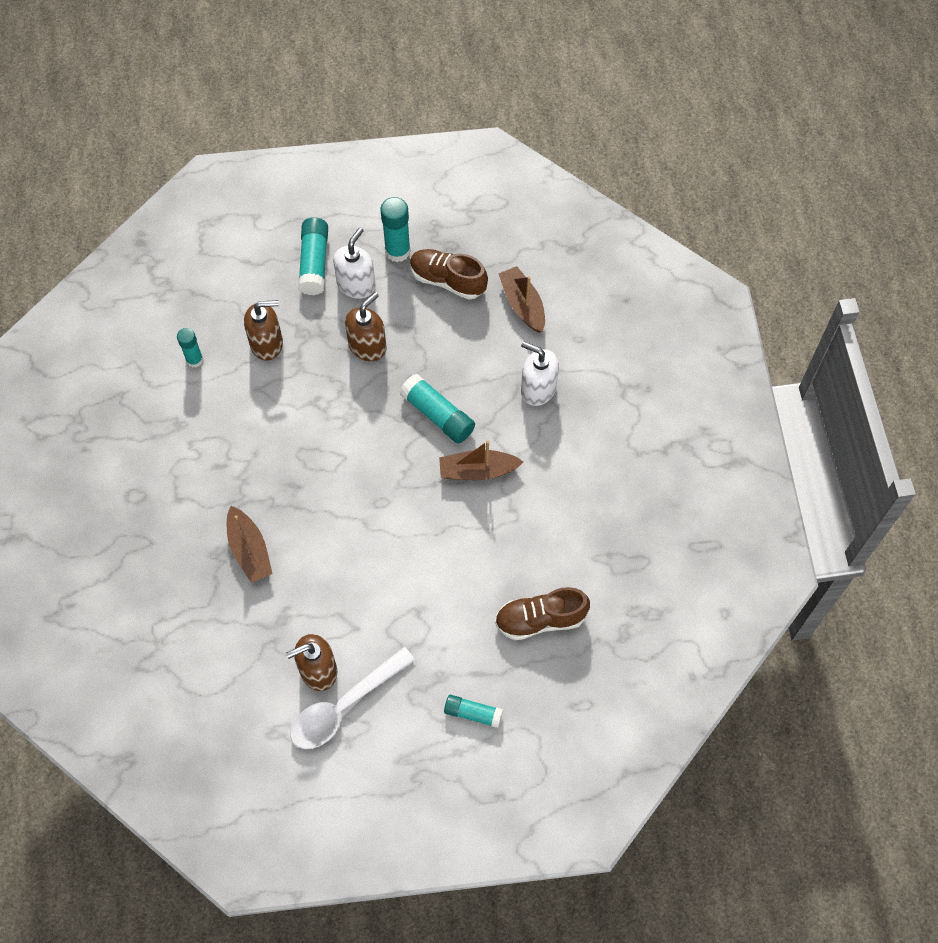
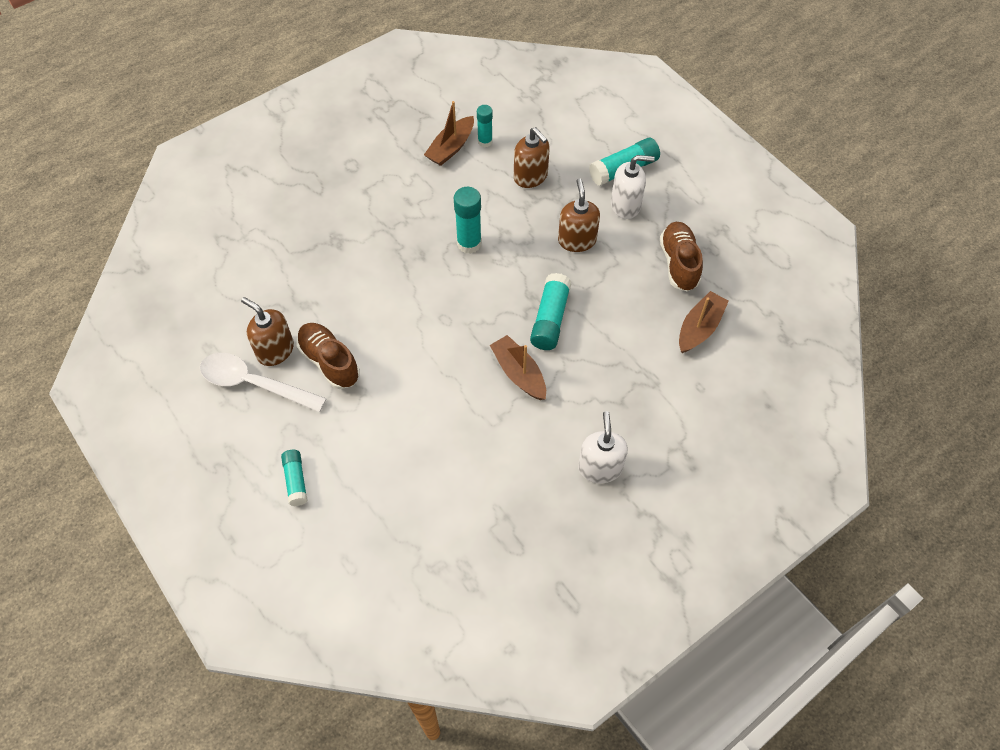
camera: 60 degrees right, 5 degrees down
(249, 550) = (350, 255): brown boat -> brown boat (451, 148)
(367, 346) = (577, 240): brown soap dispenser -> brown soap dispenser turned 105 degrees counterclockwise
(397, 251) = (678, 216): turquoise glue stick -> turquoise glue stick (469, 243)
(538, 389) = (627, 380): white soap dispenser -> white soap dispenser (600, 467)
(540, 620) = (410, 490): brown shoe -> brown shoe (329, 362)

